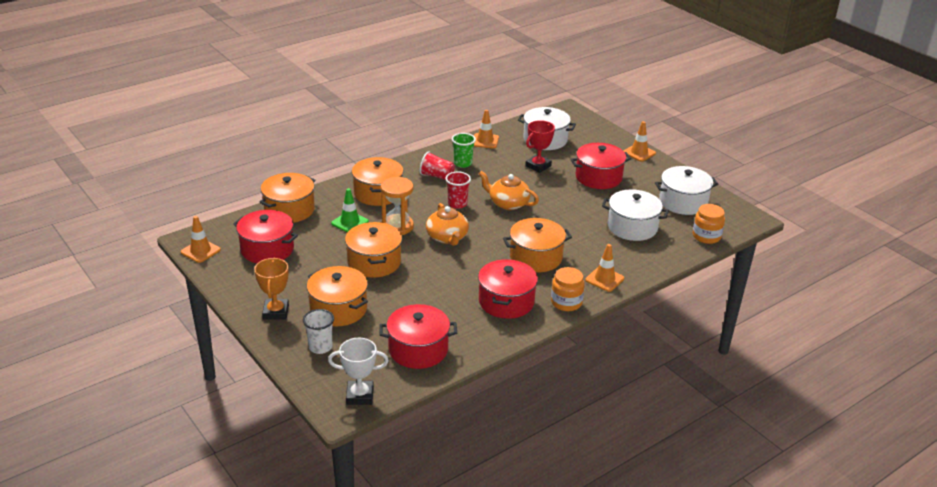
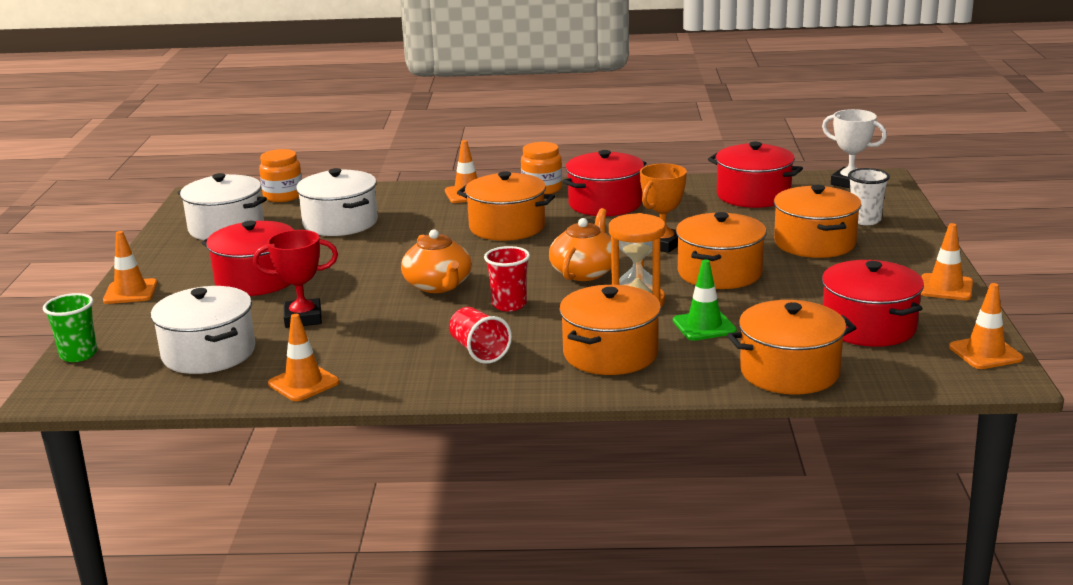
camera: 140 degrees left, 10 degrees down
(238, 294) = (945, 287): none -> orange traffic cone
(276, 312) = (901, 259): orange trophy -> orange trophy (662, 244)
(463, 163) = (406, 357): green cup -> green cup (78, 355)

